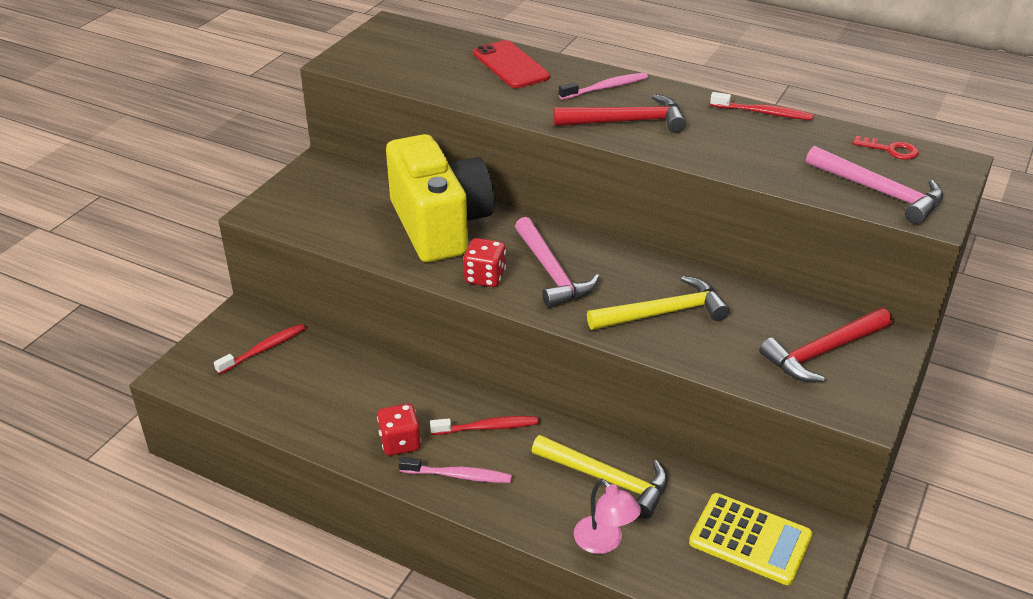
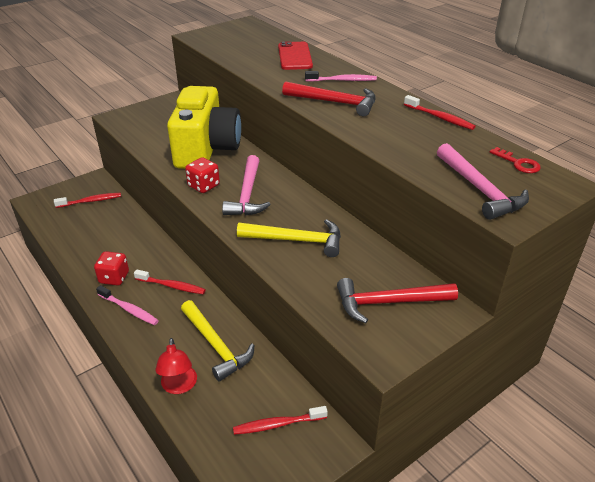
camera: 25 degrees right, 0 degrees up
(604, 542) = (179, 386): pink lamp -> red lamp
(750, 539) = (278, 424): yellow calculator -> red toothbrush

